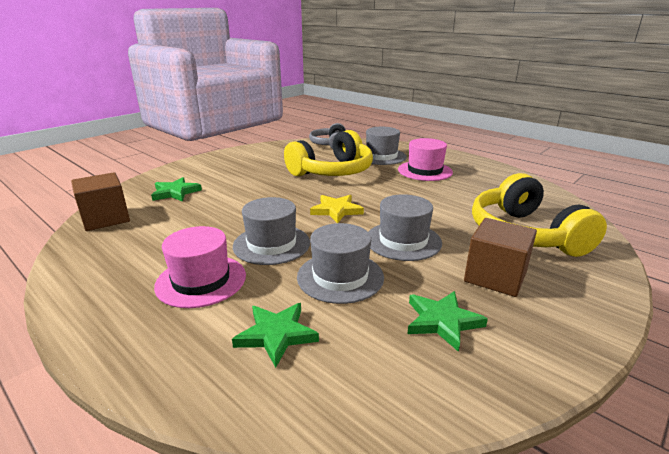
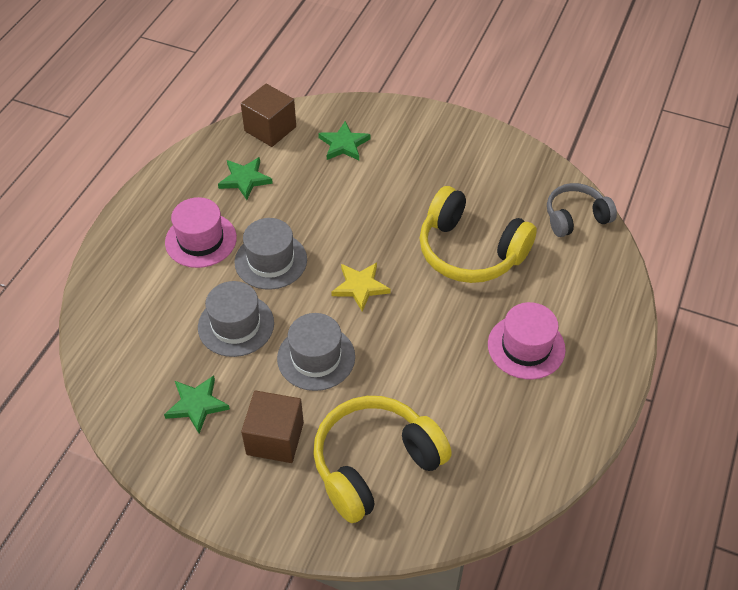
camera: 70 degrees right, 25 degrees up
(276, 335) = (153, 309): green star -> green star (245, 179)
(381, 156) = (558, 287): grey hat -> none

